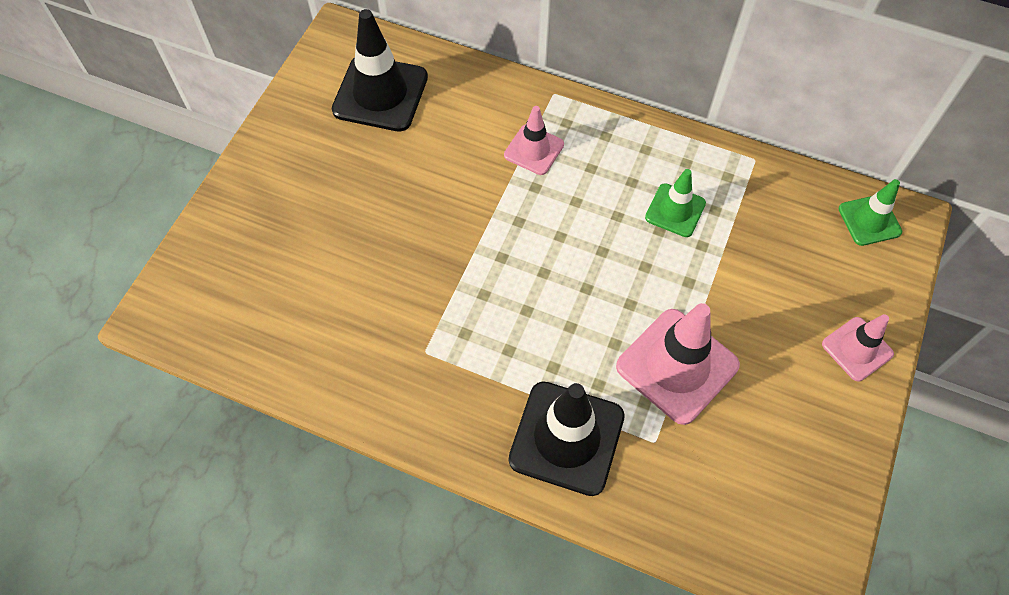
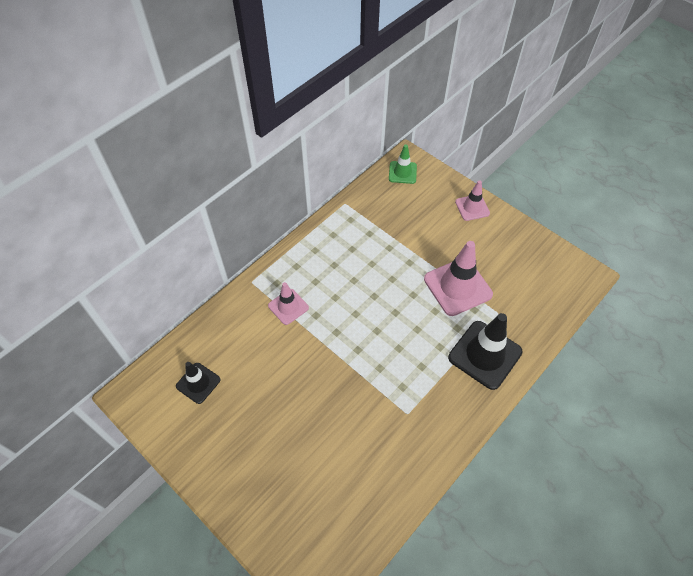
camera: 70 degrees left, 5 degrees down
(380, 94) = (198, 383): black traffic cone -> black traffic cone, size x0.57
(675, 210) = (362, 251): green traffic cone -> none

